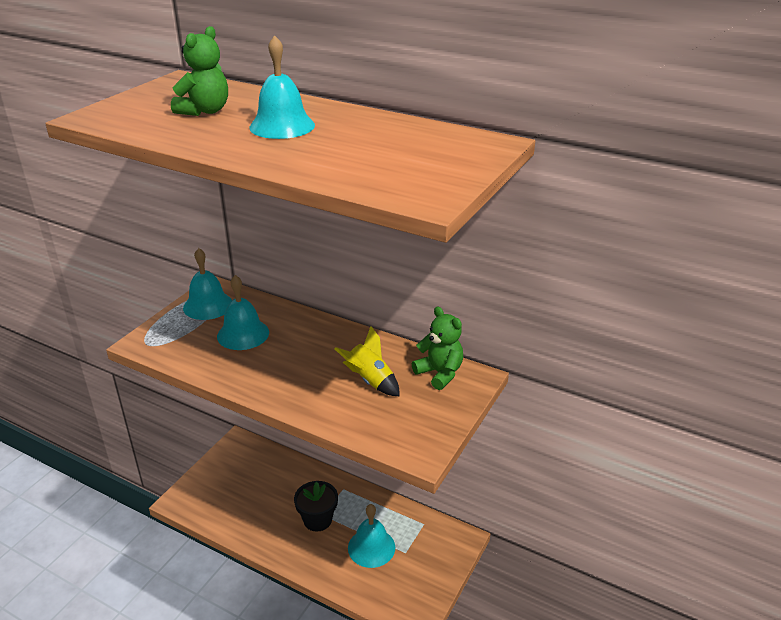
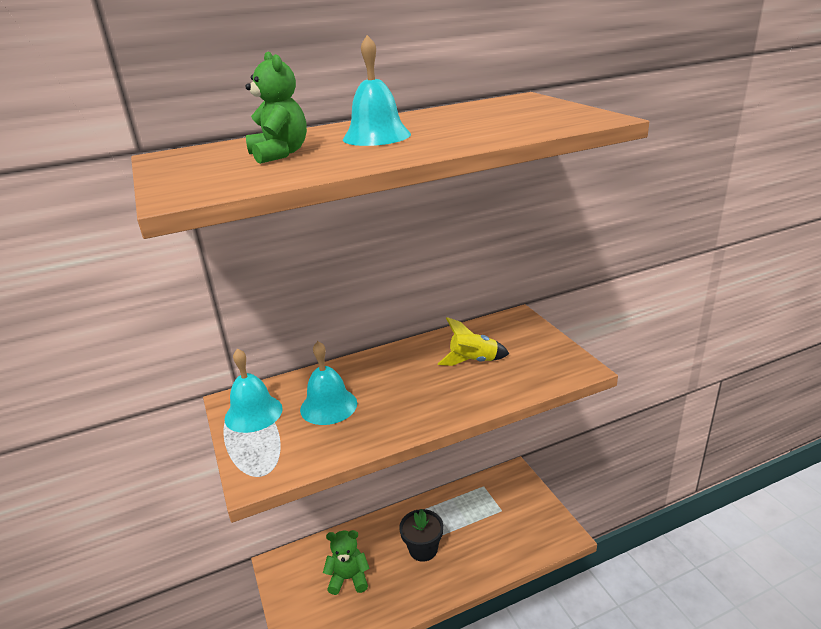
camera: 50 degrees left, 5 degrees down
(371, 547) = (481, 528): turquoise bell -> none
(439, 373) = (498, 329): green teddy bear -> green teddy bear (349, 578)

